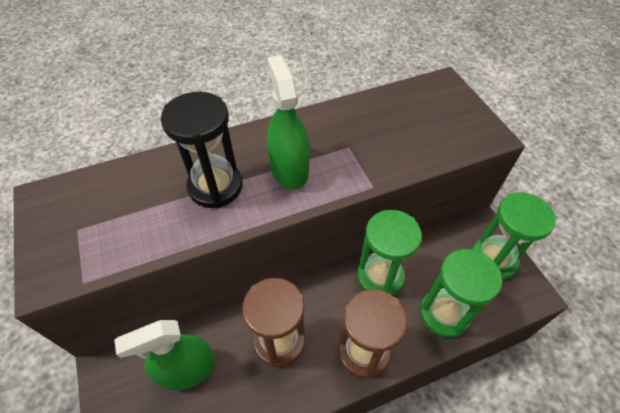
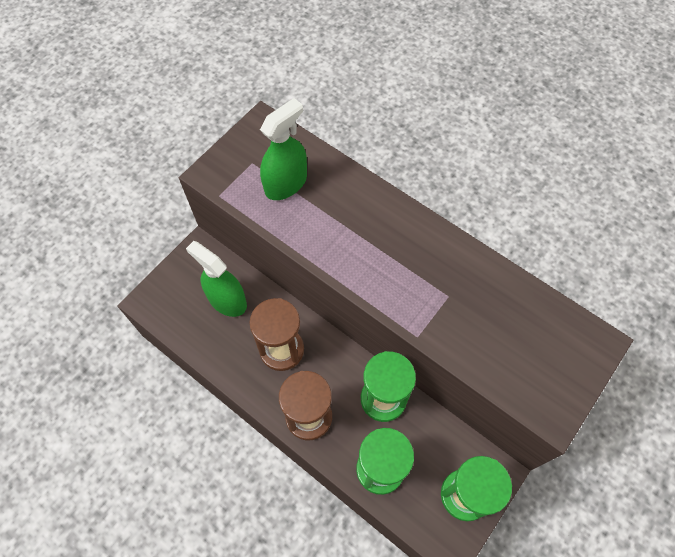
camera: 60 degrees right, 10 degrees up
(215, 186) = (341, 222): black hourglass -> none
(289, 169) = (392, 263): green spray bottle -> green spray bottle (286, 183)

